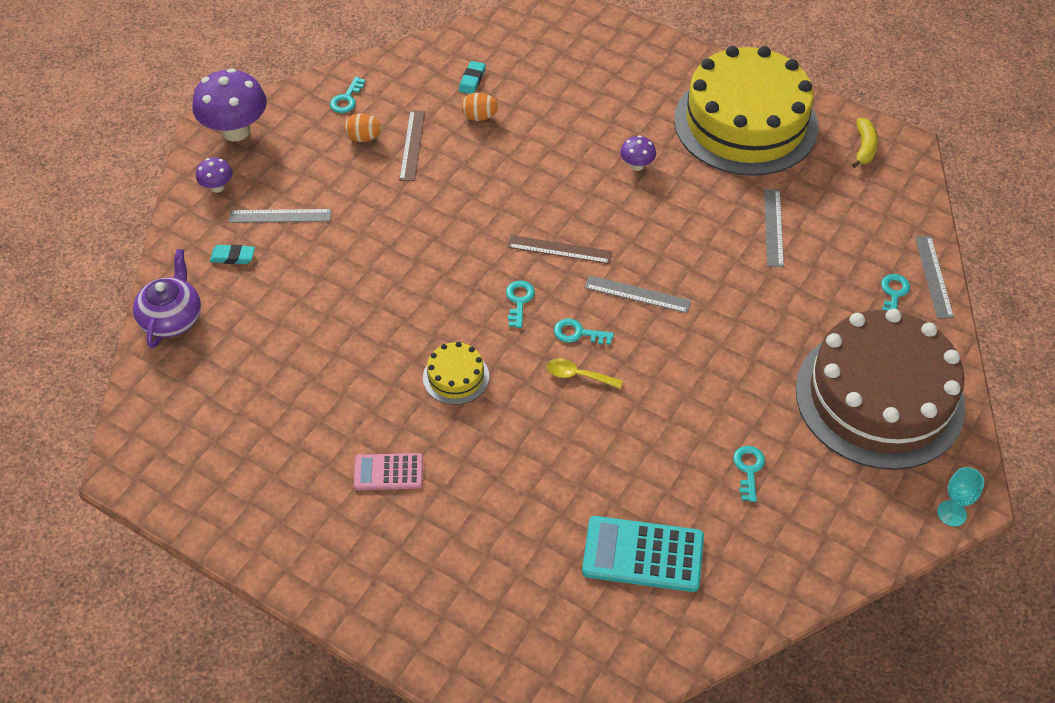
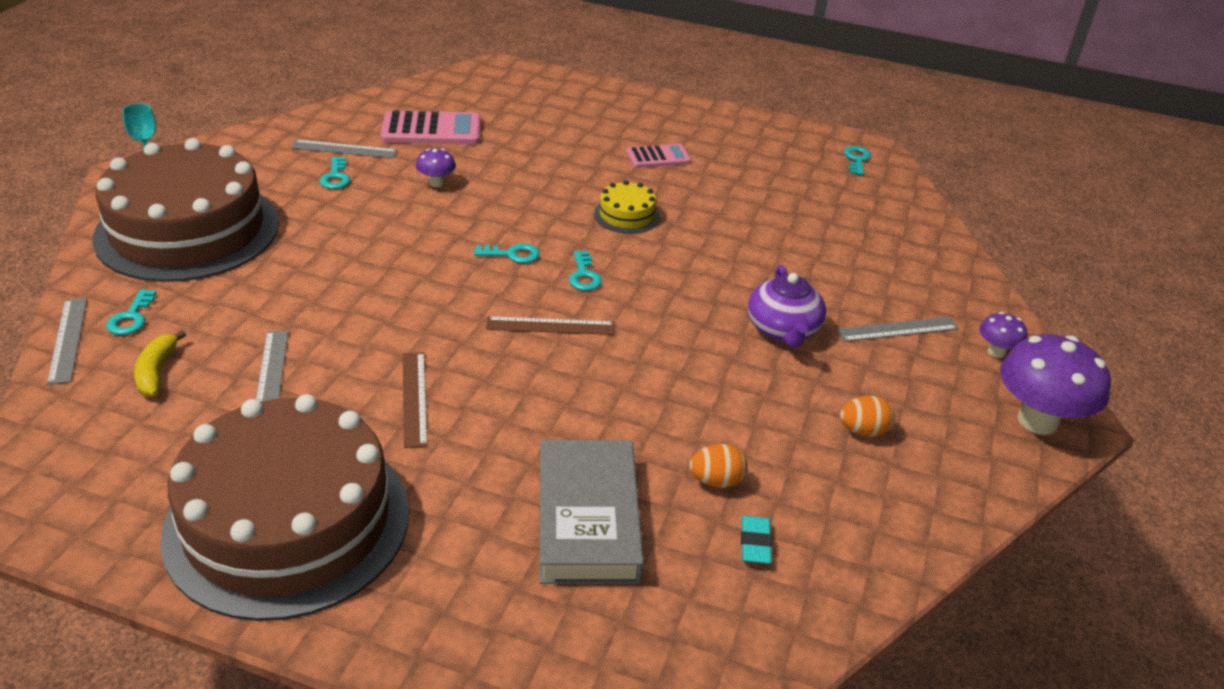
camera: 165 degrees right, 15 degrees down
(172, 318) = (928, 235): purple teapot -> purple teapot (783, 330)
(233, 257) = (915, 287): turquoise eraser -> none
(347, 99) = (926, 485): turquoise key -> turquoise key (856, 159)
(412, 145) = (791, 428): brown ruler -> brown ruler (414, 398)
(567, 104) = (588, 518): none -> grey book
(578, 375) = (506, 224): yellow spoon -> none
(637, 165) = (464, 435): purple mushroom -> purple mushroom (436, 183)
(637, 294) = (450, 292): grey ruler -> grey ruler (344, 149)
(643, 555) = (431, 130): turquoise calculator -> pink calculator
(745, 123) = (288, 522): yellow cake -> brown cake
(864, 148) = (93, 502): yellow banana -> yellow banana (157, 372)

